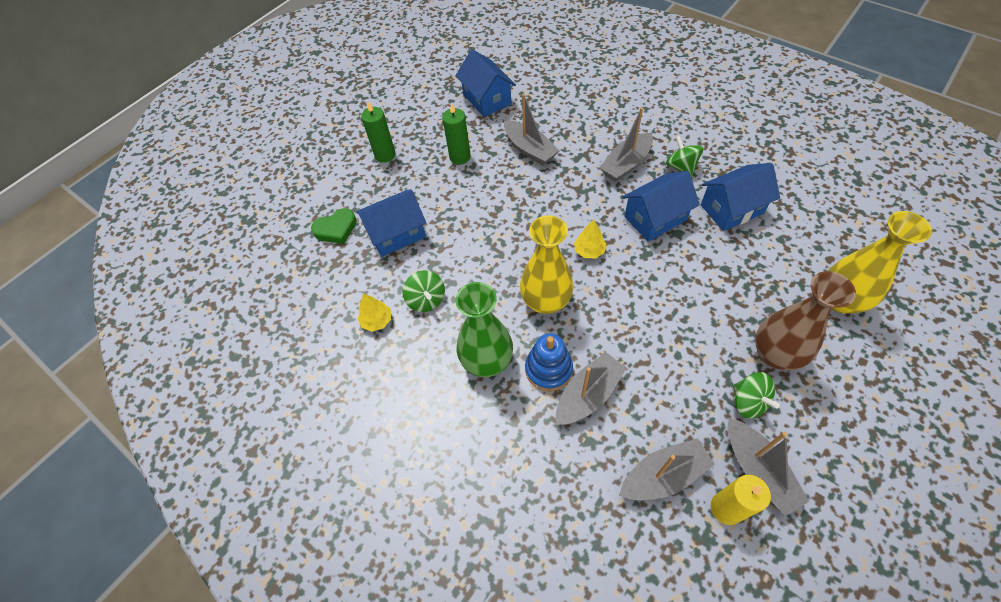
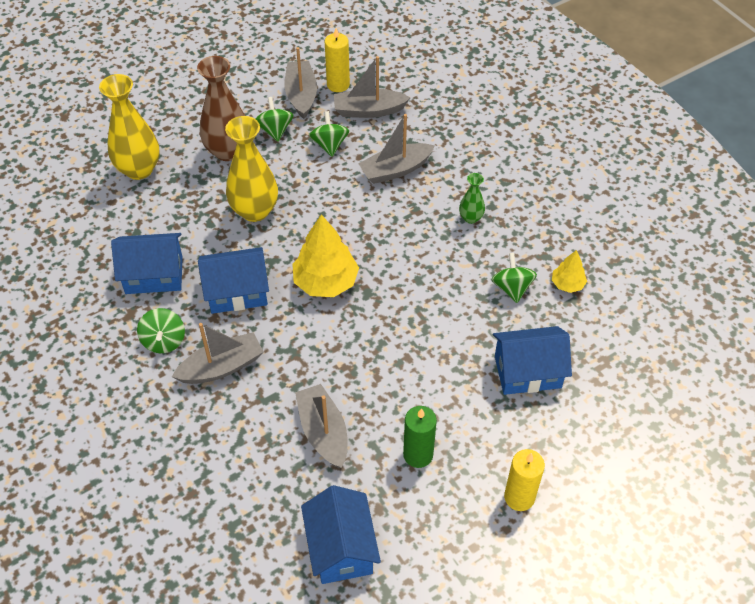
camera: 165 degrees left, 5 degrees down
(336, 229) = (600, 403): green heart -> none
(385, 155) = (519, 497): green candle -> yellow candle
(487, 361) = (471, 218): green vase -> green vase, size x0.50
(546, 301) = (394, 249): yellow vase -> yellow vase (255, 211)
(548, 369) = (419, 196): blue stacking toy -> none
(589, 251) = (326, 282): yellow tree -> yellow tree, size x1.89
(676, 403) = (329, 145): none -> green spinning top

